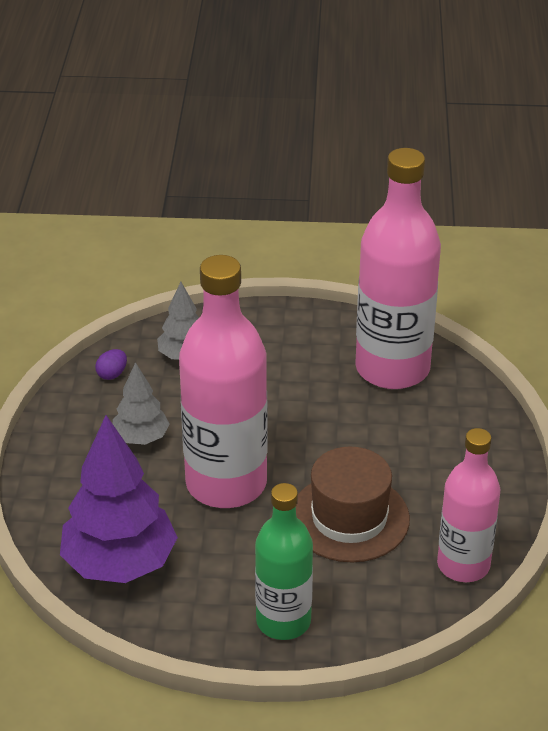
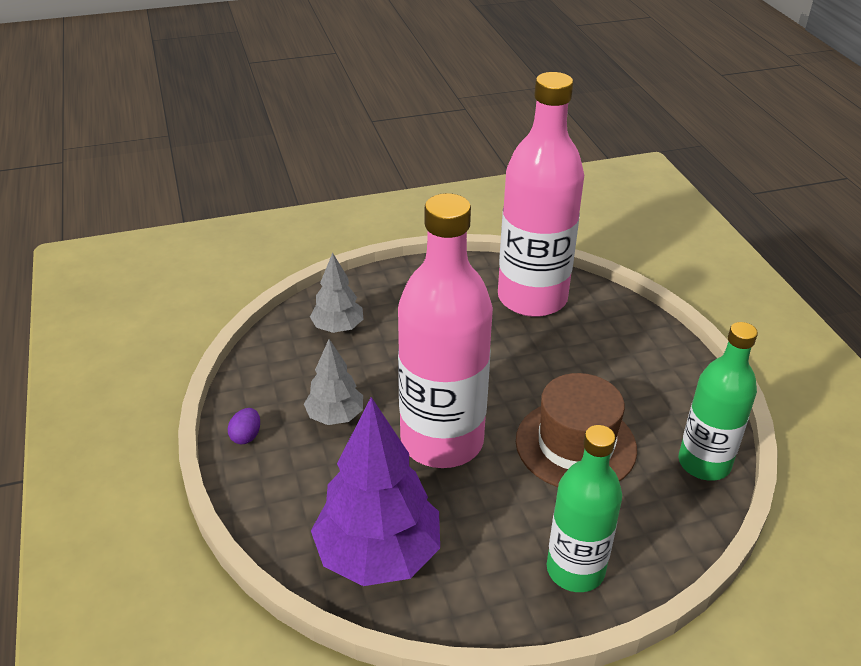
camera: 20 degrees left, 0 degrees up
(112, 374) = (276, 361): purple egg -> purple egg (246, 436)
(463, 565) = (704, 463): pink bottle -> green bottle

